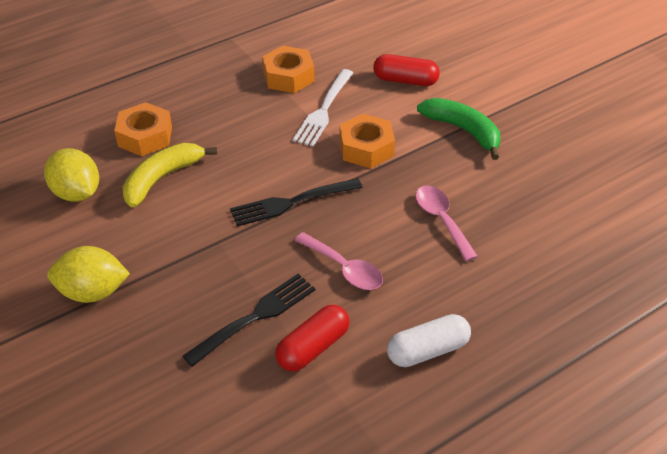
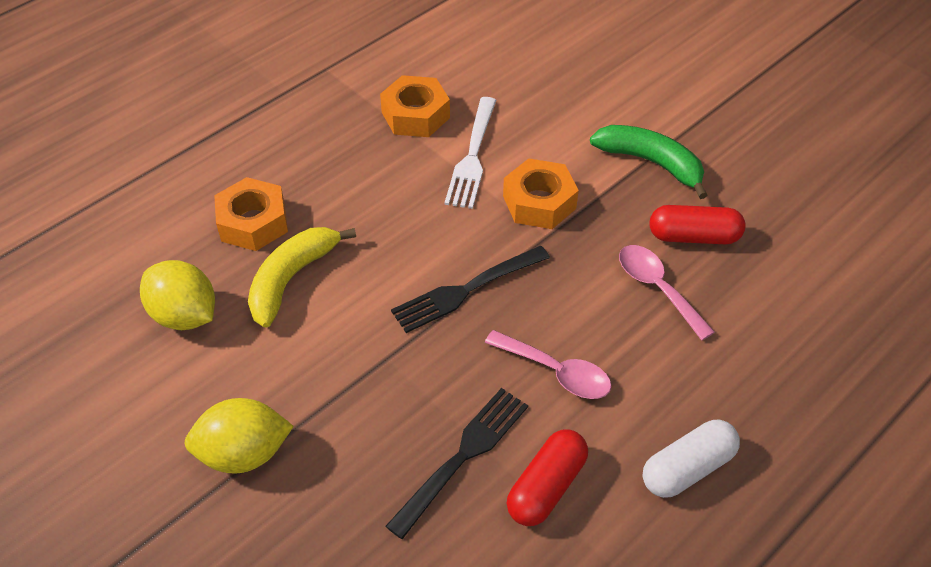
camera: 10 degrees left, 5 degrees up
(405, 80) = (562, 103): red capsule -> red capsule (693, 236)

